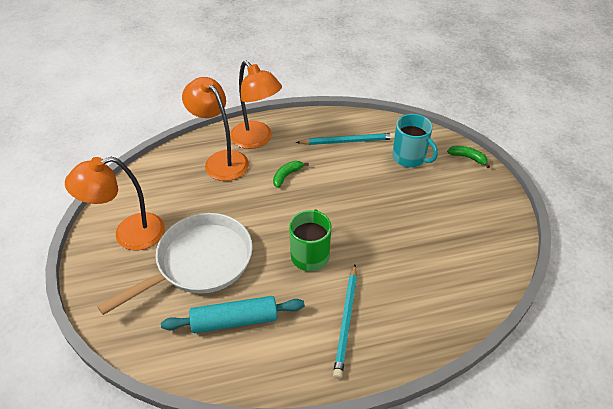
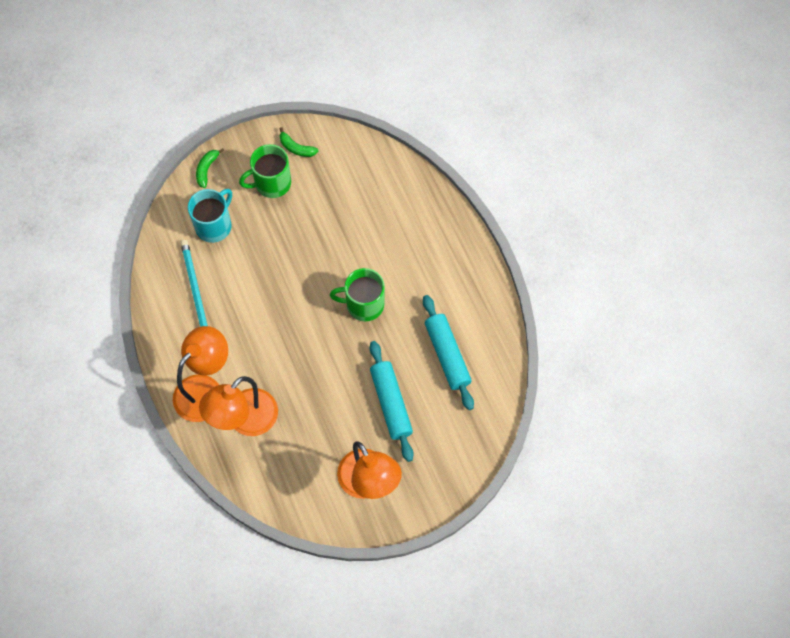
camera: 100 degrees left, 20 degrees up
(199, 262) = (391, 403): white pan -> turquoise rolling pin
(287, 176) = (260, 345): green banana -> green banana (296, 148)
(346, 321) = (429, 264): turquoise pencil -> none
(453, 200) = (272, 183): none -> green mug

